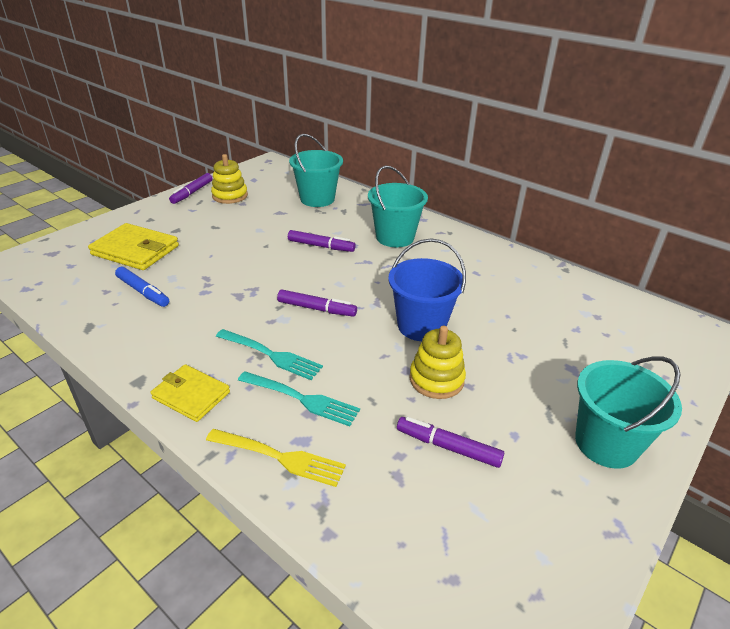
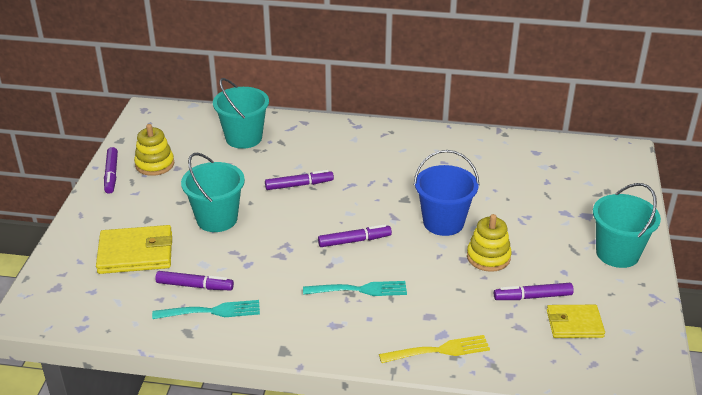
camera: 30 degrees left, 0 degrees up
(143, 292) = (195, 286): blue marker -> purple marker
(191, 395) = (335, 342): yellow wallet -> yellow wallet (574, 324)
(300, 399) = (413, 310): turquoise fork -> turquoise fork (210, 311)
(395, 237) = (352, 153): turquoise bucket -> turquoise bucket (217, 219)

